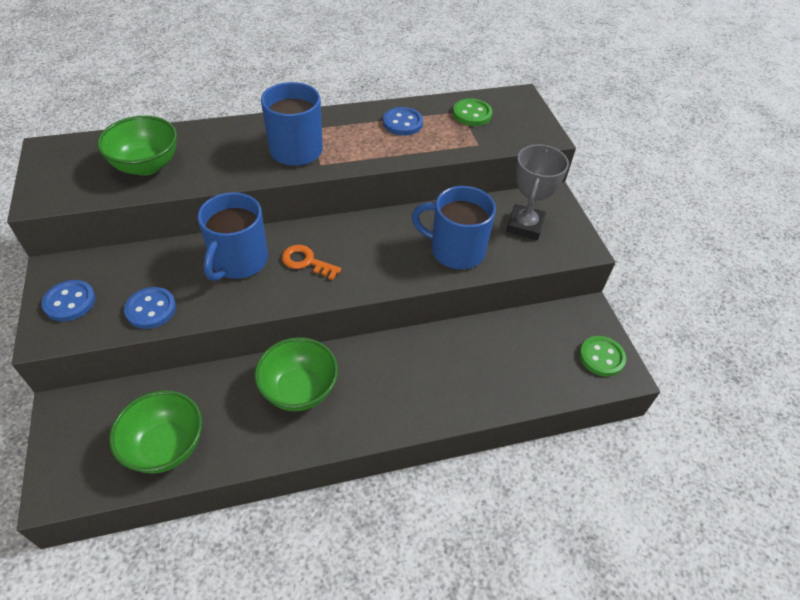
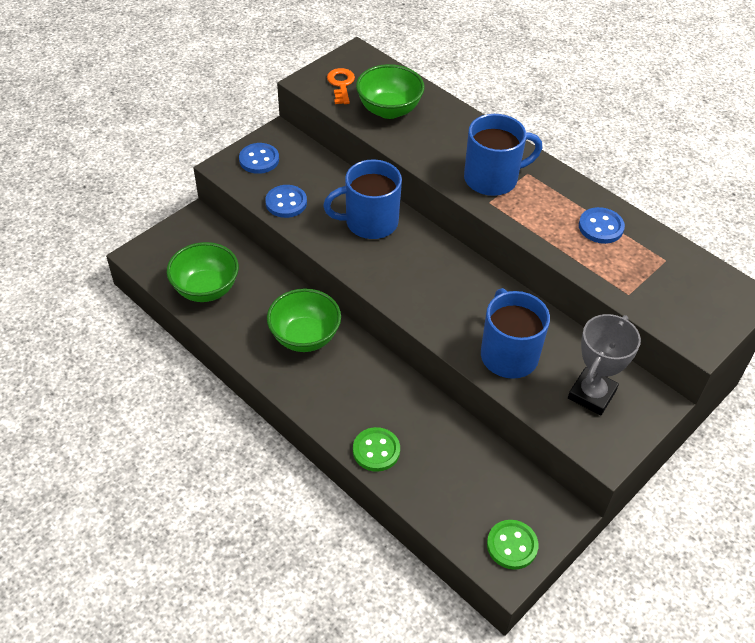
camera: 60 degrees right, 0 degrees up
(306, 262) = (405, 262): orange key -> orange key (341, 84)
(472, 114) = (671, 270): green button -> green button (376, 450)
(525, 226) = (591, 394): grey trophy -> grey trophy turned 45 degrees counterclockwise

